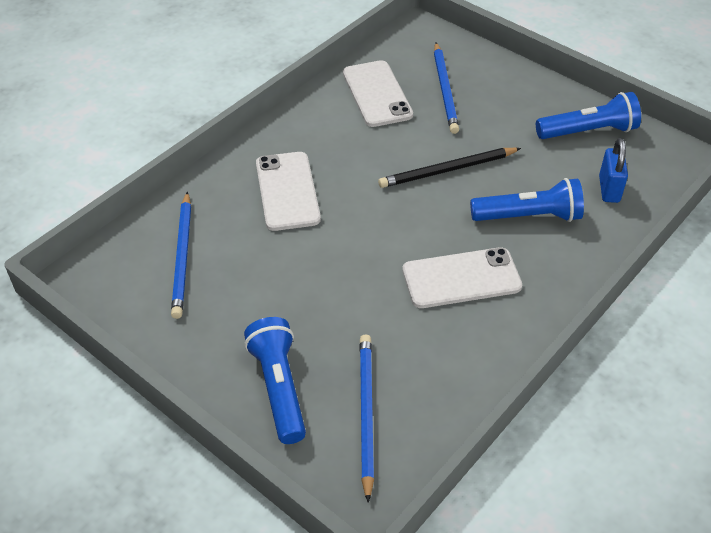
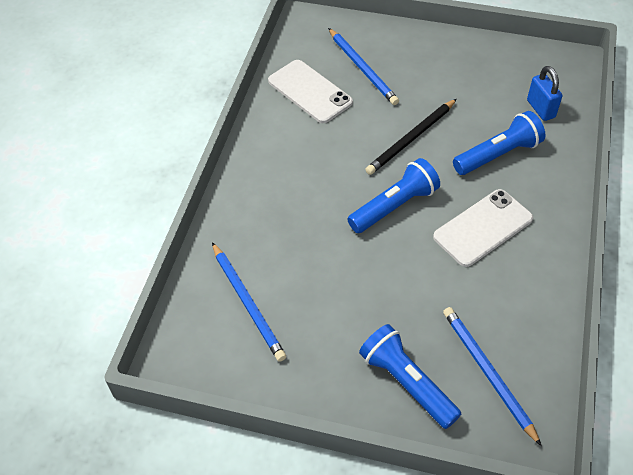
camera: 25 degrees left, 5 degrees up
(287, 191) = (295, 207): white phone -> none
(588, 131) = (495, 65): blue flashlight -> blue flashlight (394, 206)

